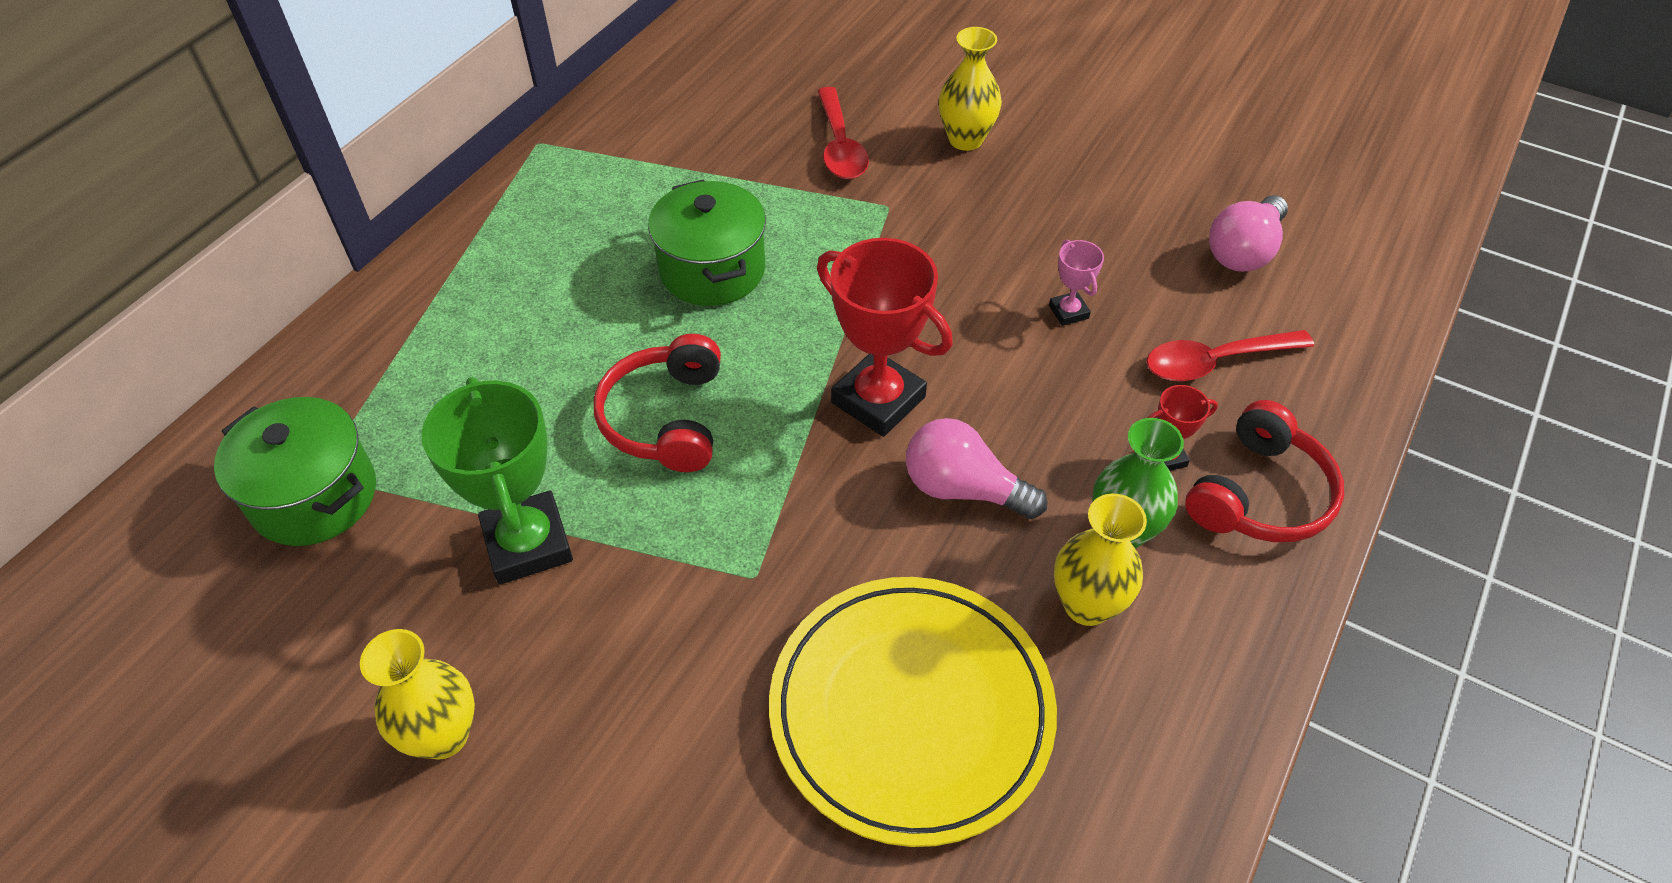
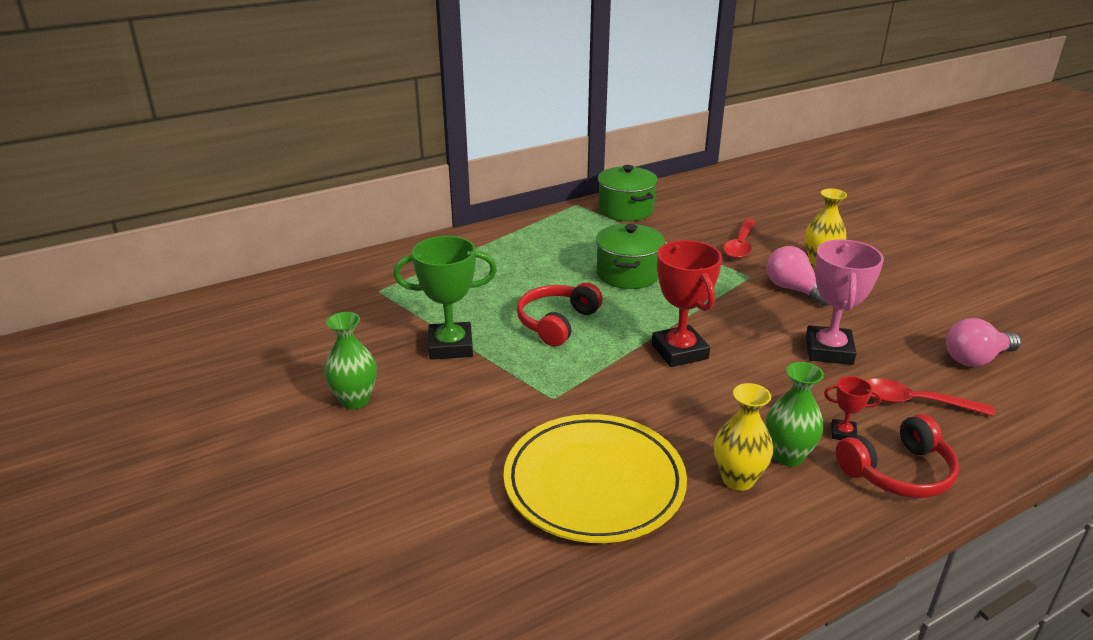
camera: 30 degrees right, 20 degrees down
(314, 496) = (370, 298): green pot -> green pot (626, 210)
(443, 735) = (355, 400): yellow vase -> green vase
(528, 544) = (450, 346): green trophy -> green trophy turned 75 degrees clockwise
(963, 489) = (700, 404): pink light bulb -> pink light bulb (794, 290)
(1068, 312) = (829, 351): pink trophy -> pink trophy, size x2.12

